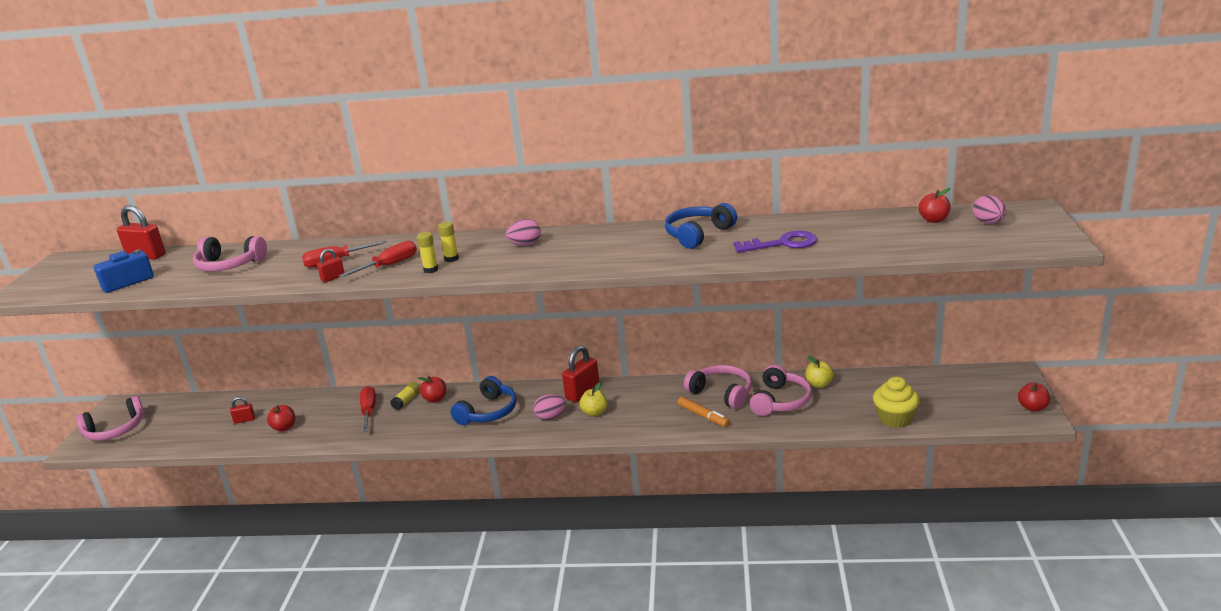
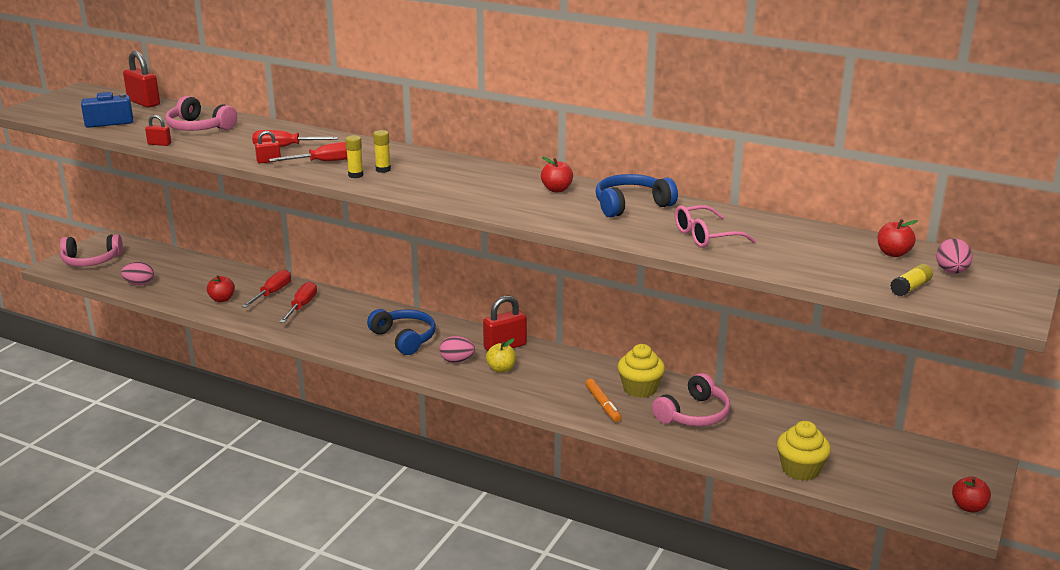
camera: 20 degrees right, 0 degrees up
(244, 420) = (195, 283): red padlock -> red padlock (159, 144)
(330, 408) = (272, 293): none -> red screwdriver
(406, 400) = (341, 306): yellow glue stick -> yellow glue stick (910, 288)
(435, 399) = (367, 312): red apple -> red apple (556, 189)
(488, 412) = (404, 338): blue headphones -> blue headphones turned 90 degrees counterclockwise
(525, 244) = (460, 173): pink egg -> pink egg (139, 284)
(721, 393) = (640, 388): pink headphones -> yellow cupcake
(783, 244) = (705, 236): purple key -> pink glasses
(819, 384) = (749, 410): yellow apple -> none

